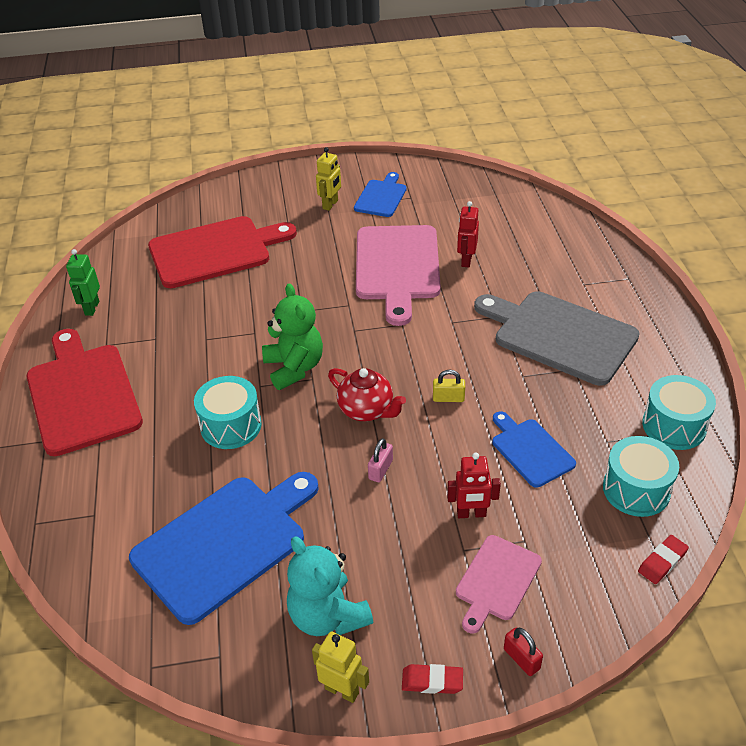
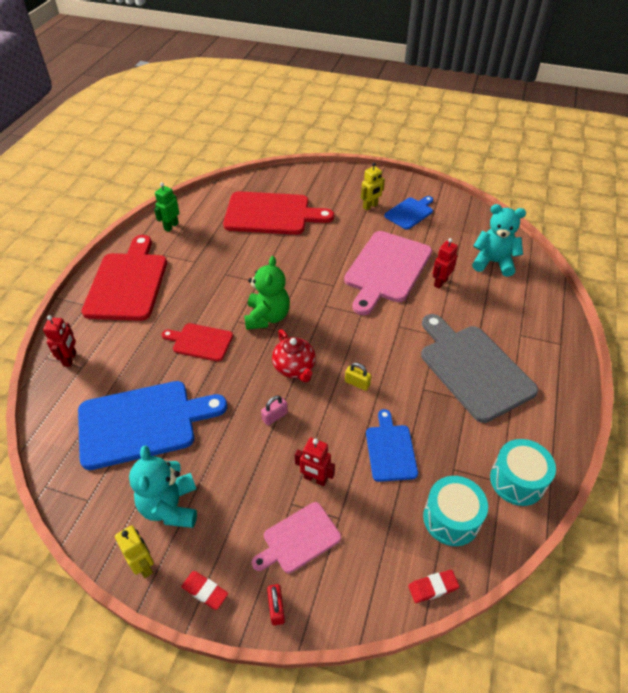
camera: 25 degrees right, 5 degrees up
(71, 511) = (70, 359): none -> red robot
(231, 426) = (200, 342): turquoise drum -> red cutting board
(508, 220) = (493, 262): none -> turquoise teddy bear

